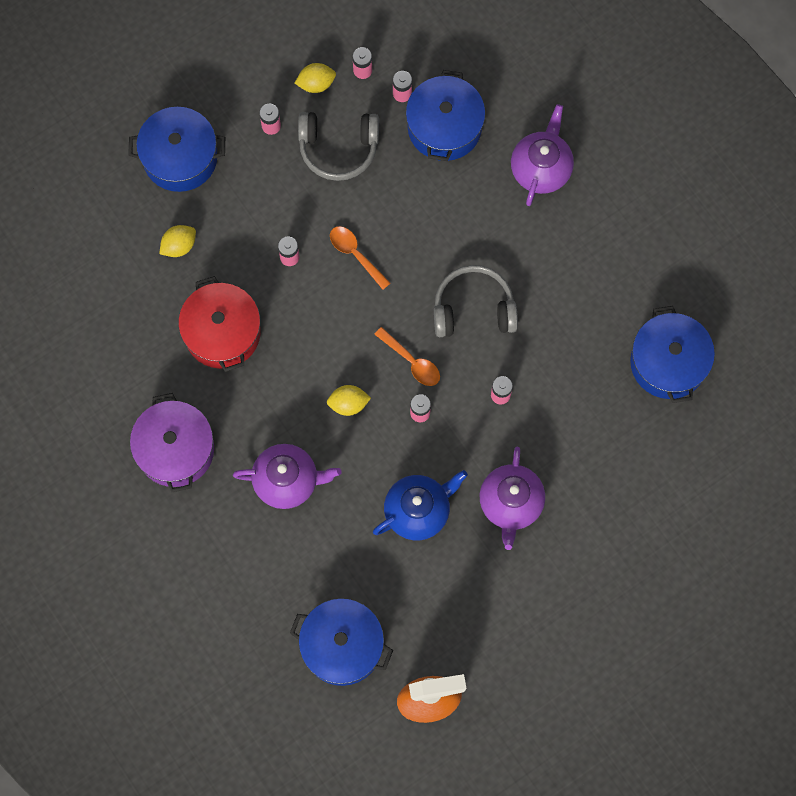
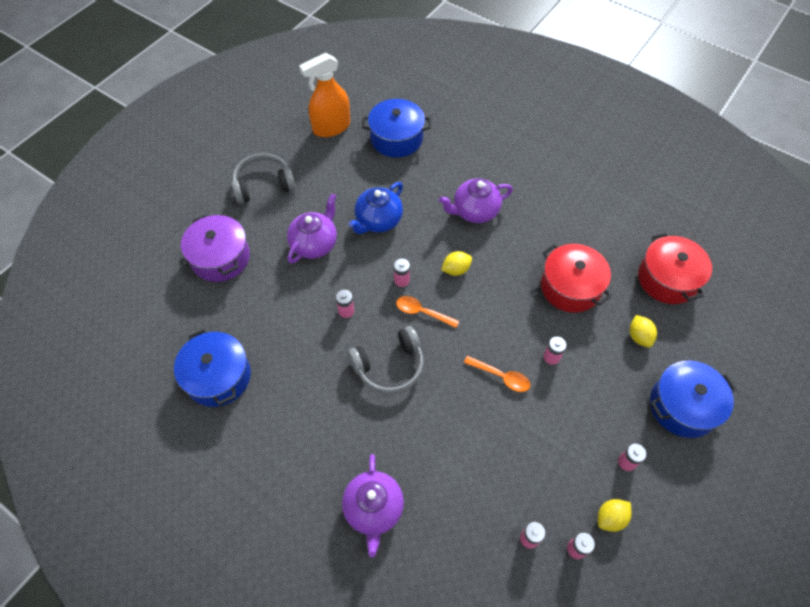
camera: 160 degrees right, 15 degrees down
(102, 302) = (667, 279): none -> red pot
(175, 449) = (558, 207): purple pot -> purple pot (220, 258)
(179, 246) = (639, 337): yellow lemon -> yellow lemon turned 45 degrees counterclockwise
(338, 148) = (559, 462): grey headphones -> grey headphones (263, 184)
(444, 127) = (476, 518): blue pot -> none
(511, 503) = (315, 244): purple teapot -> purple teapot turned 45 degrees clockwise

